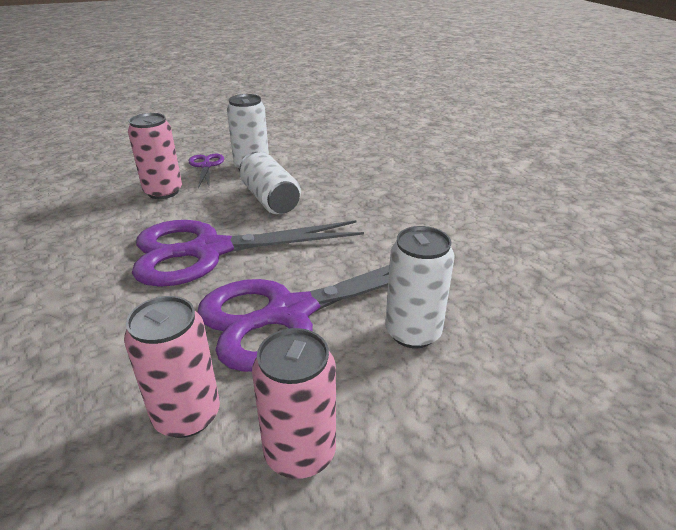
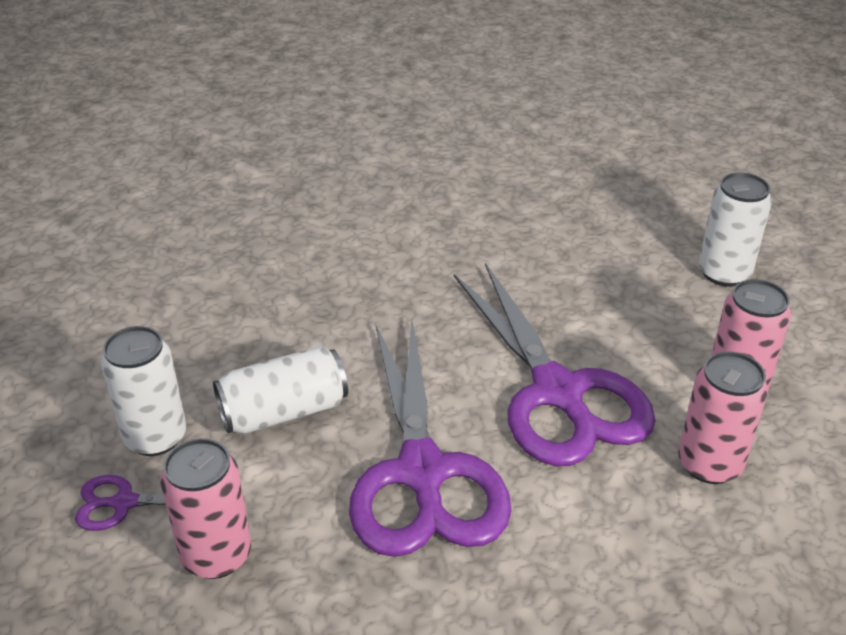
camera: 85 degrees left, 5 degrees up
(413, 332) = (584, 307): white can -> white can (724, 273)

